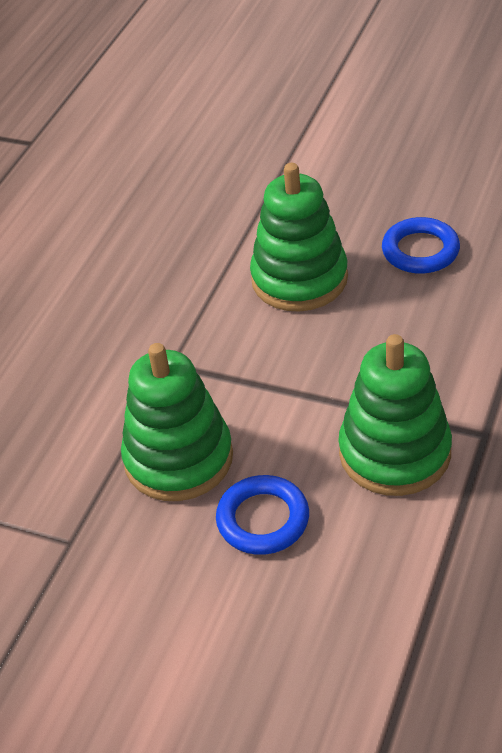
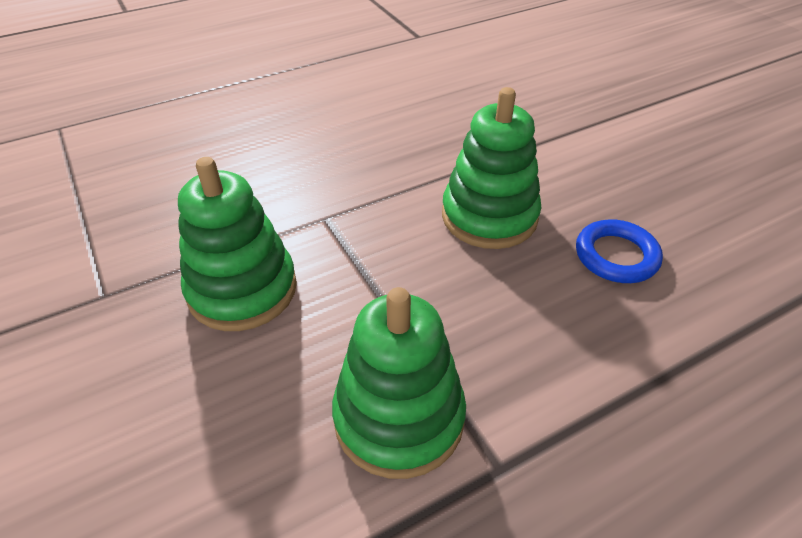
camera: 35 degrees right, 0 degrees up
(263, 519) = (232, 388): blue ring -> none

